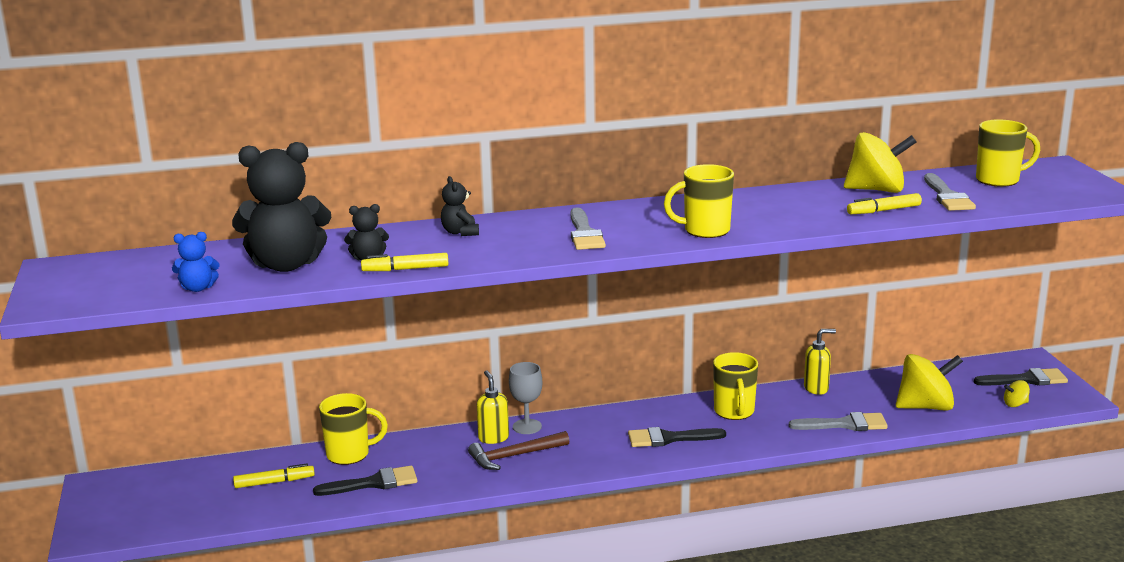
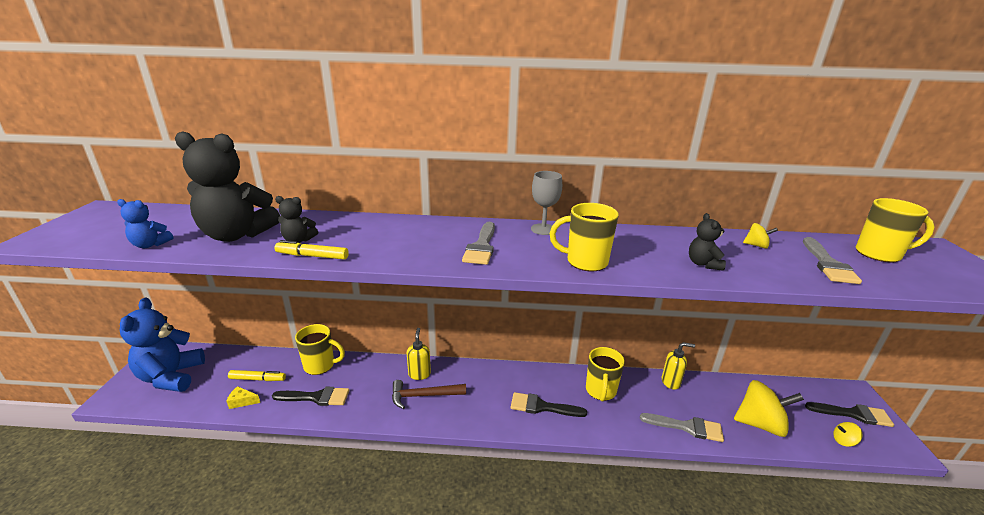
camera: 15 degrees right, 5 degrees up
(146, 502) = (171, 377): none -> blue teddy bear
(276, 505) = (242, 401): none -> yellow cheese
(460, 232) = (389, 228): black teddy bear -> black teddy bear (703, 264)
(527, 427) = (447, 369): grey goblet -> grey goblet (543, 229)
(876, 190) = (756, 245): yellow spinning top -> yellow spinning top, size x0.44
(883, 210) = (762, 269): yellow marker -> none

